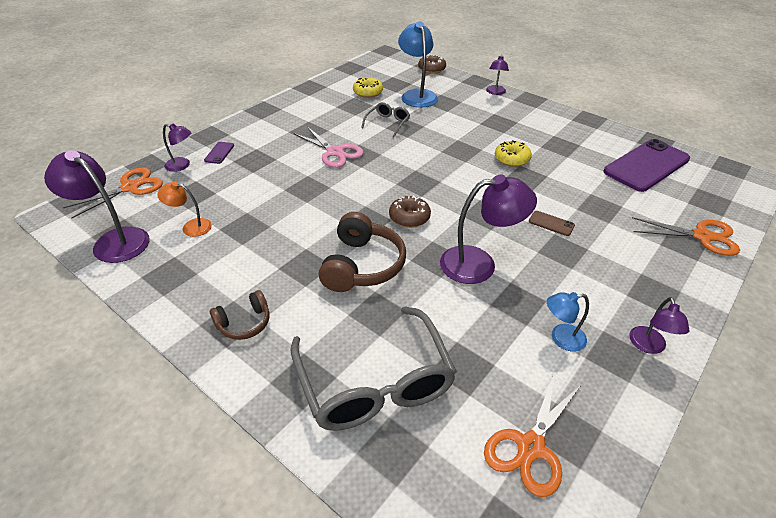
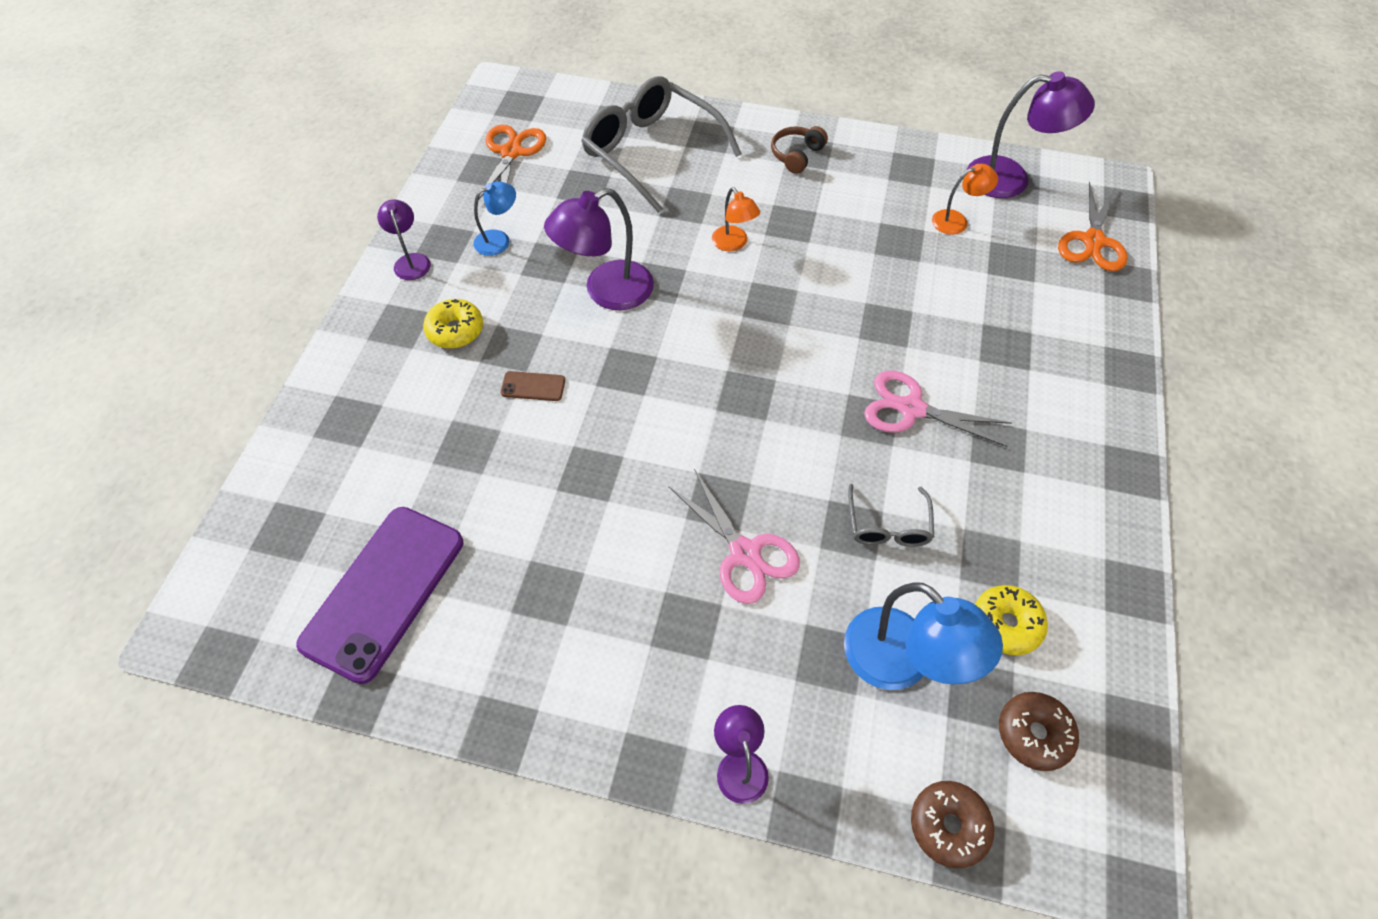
camera: 155 degrees right, 15 degrees up
(182, 165) = (1084, 297): purple lamp -> none
(219, 153) = (1068, 339): purple phone -> none
(362, 265) = (733, 244): brown headphones -> orange lamp
(409, 217) = (721, 326): brown donut -> brown donut (1033, 734)
(460, 132) = (745, 553): none -> pink scissors
(511, 159) = (625, 510): yellow donut -> yellow donut (455, 330)
(702, 236) = (320, 441): orange scissors -> none

